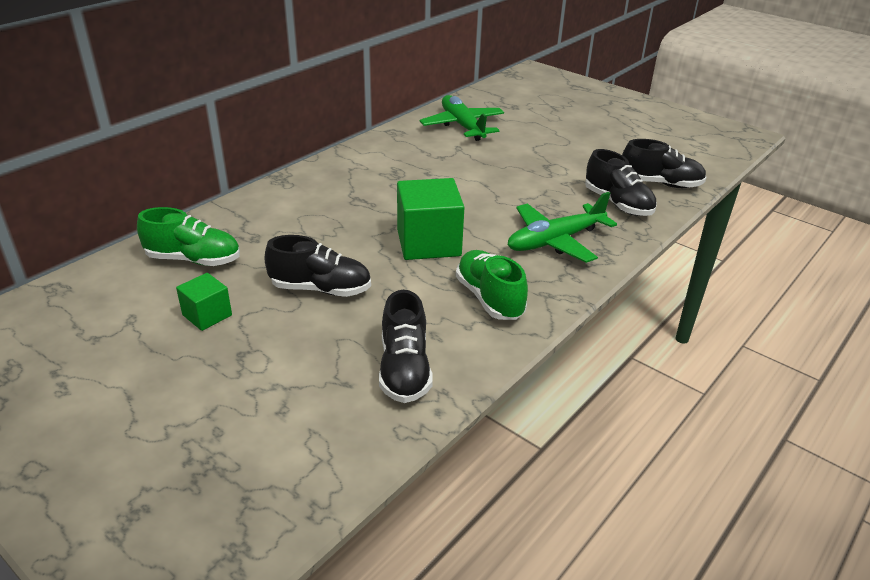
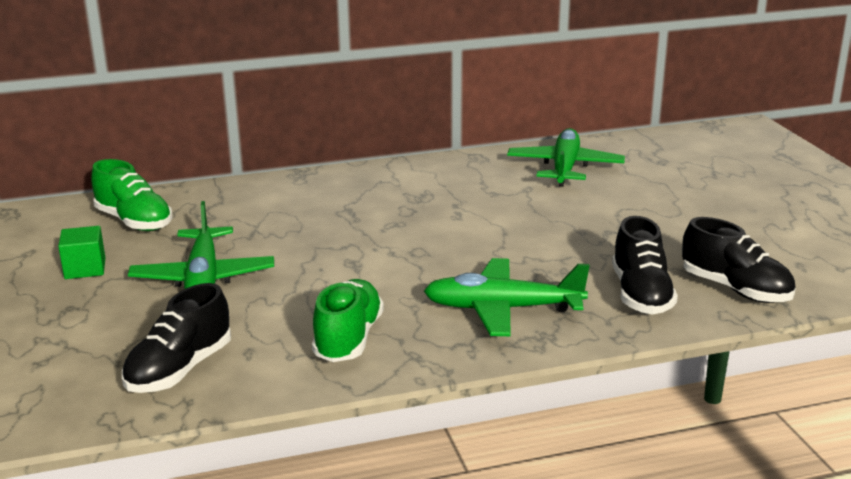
camera: 35 degrees right, 10 degrees down
(321, 289) = (203, 278): black shoe -> green plane
(428, 243) = (361, 270): green cube -> none

